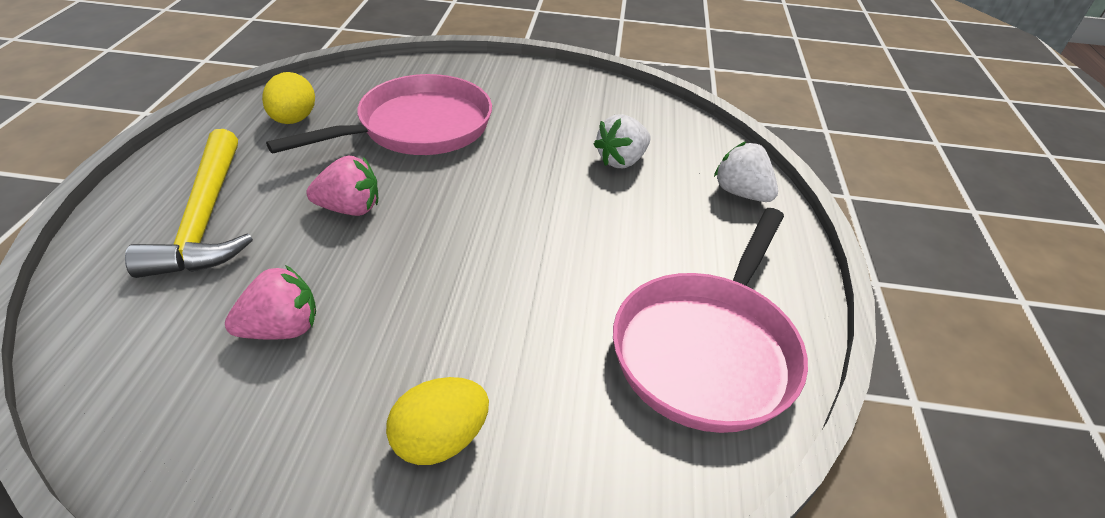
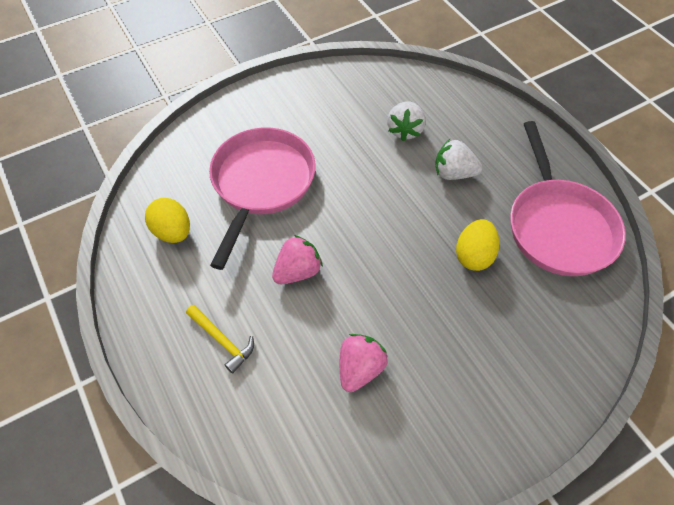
camera: 35 degrees left, 15 degrees up
(206, 218) = (222, 340): yellow hammer -> yellow hammer, size x0.52
(440, 440) = (500, 361): yellow egg -> yellow egg (474, 255)
(741, 193) = (486, 113): white strawberry -> white strawberry (453, 173)

